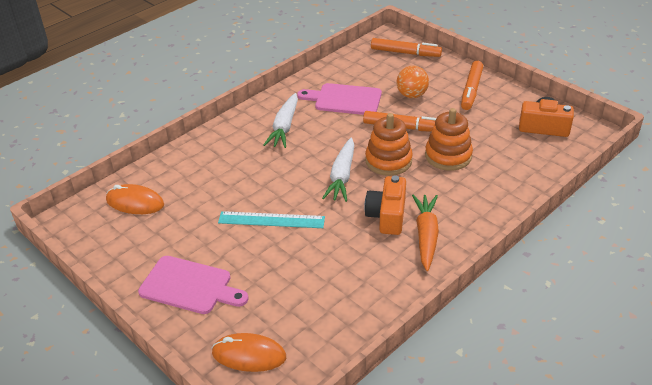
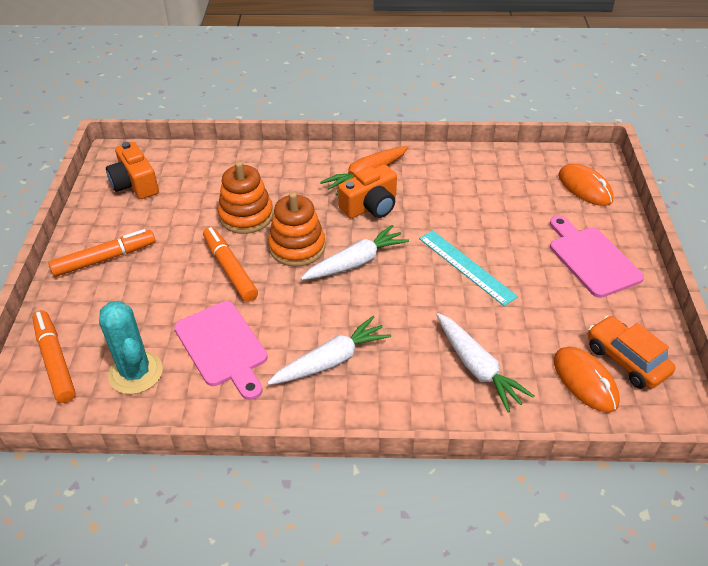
camera: 135 degrees left, 5 degrees up
(117, 230) = (626, 360): none -> orange car
(203, 171) = (477, 367): none -> white carrot
(364, 70) = (136, 373): none -> turquoise cactus
(412, 95) = (158, 297): orange ball -> none

